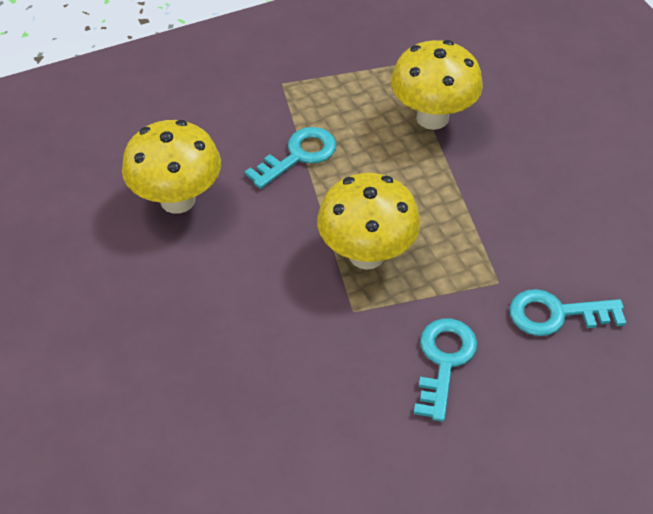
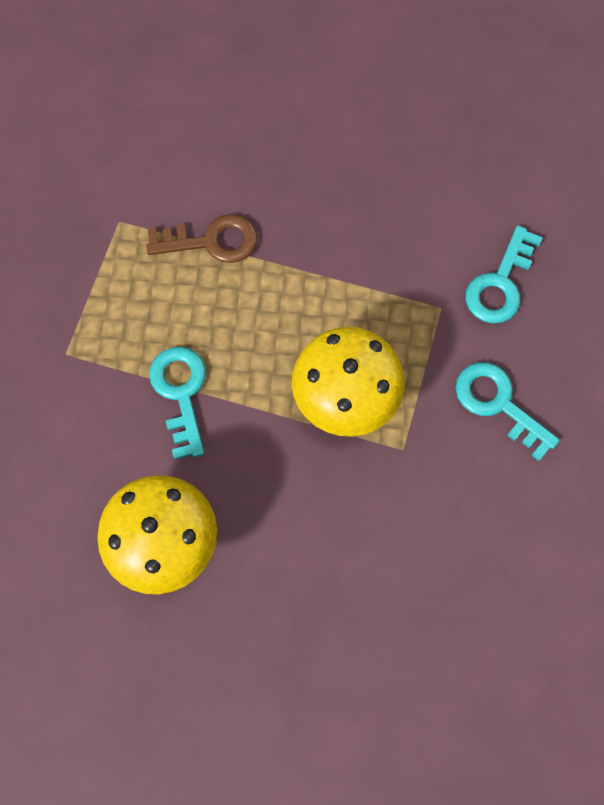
camera: 60 degrees left, 20 degrees up
(432, 118) = (211, 241): yellow mushroom -> brown key

